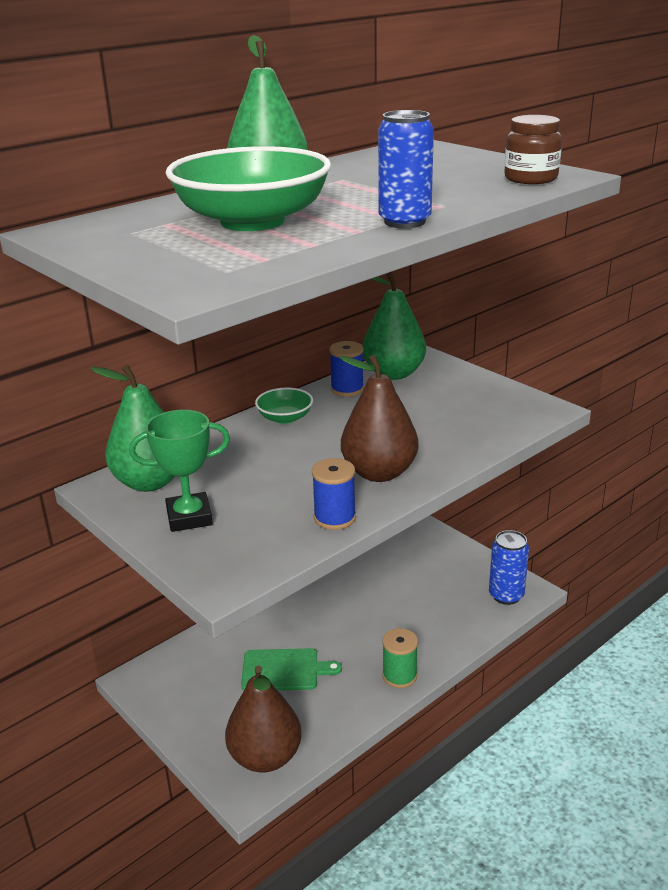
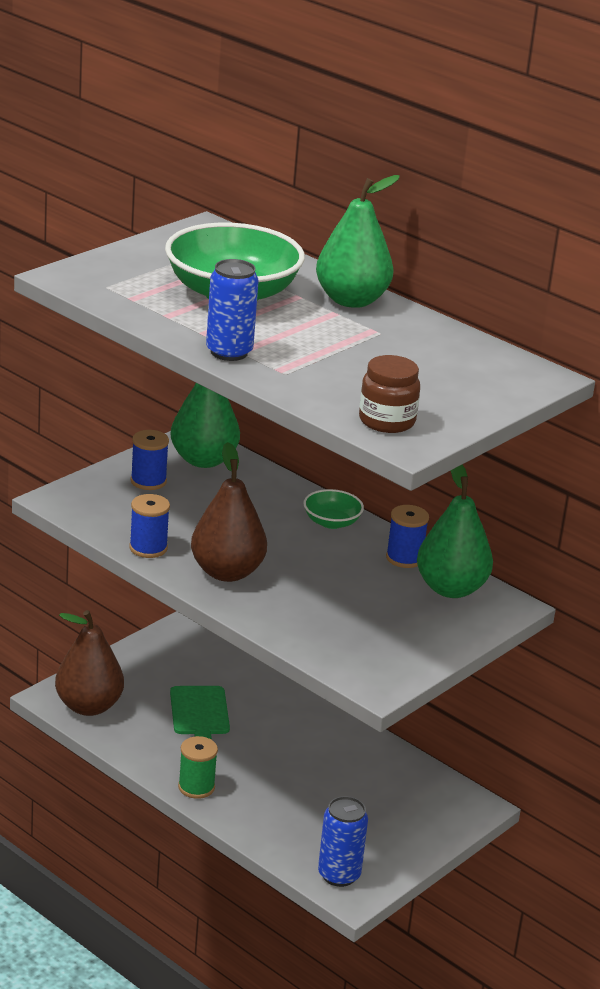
camera: 80 degrees right, 0 degrees up
(189, 517) = (148, 481): green trophy -> blue spool

